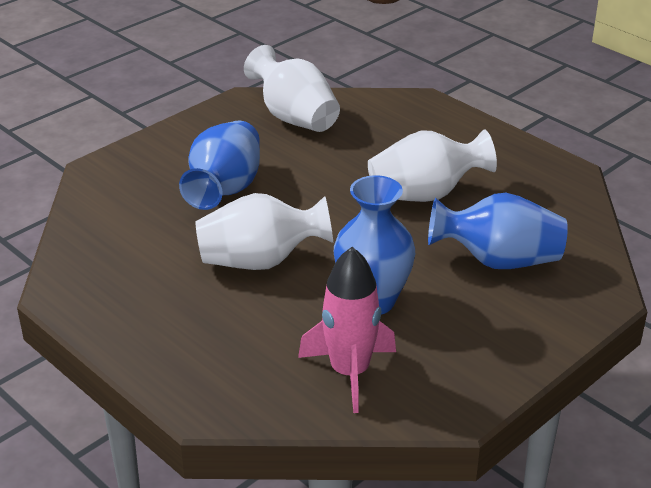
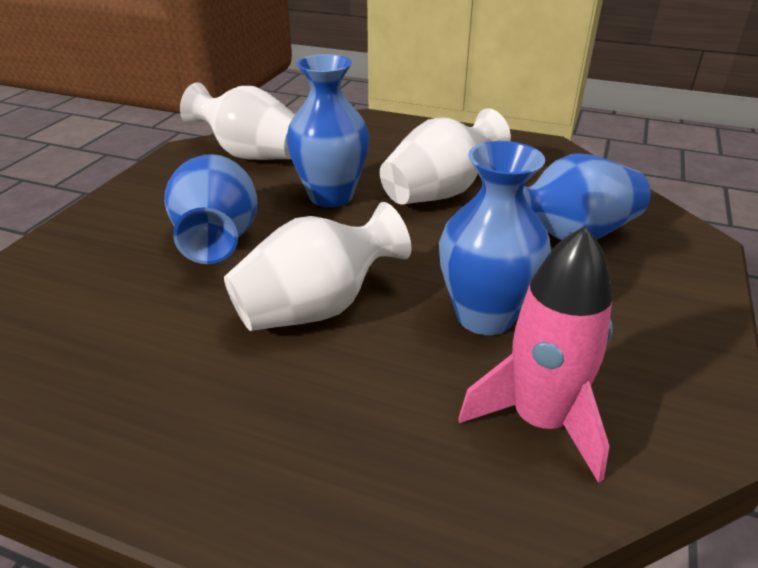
camera: 25 degrees left, 0 degrees up
(333, 175) = (331, 196): none -> blue vase

